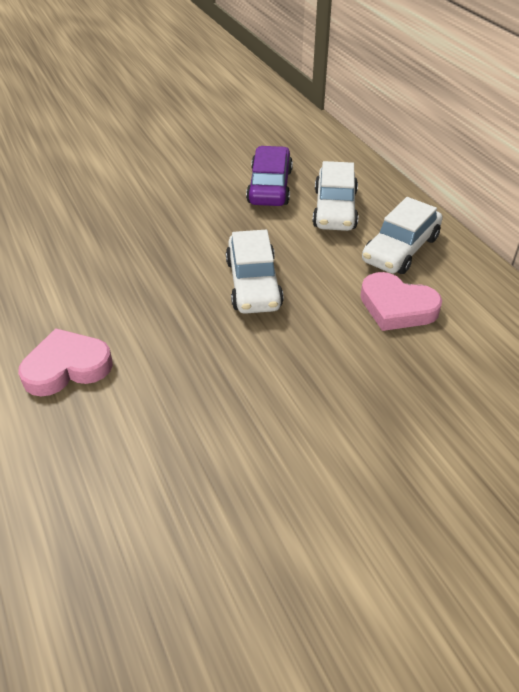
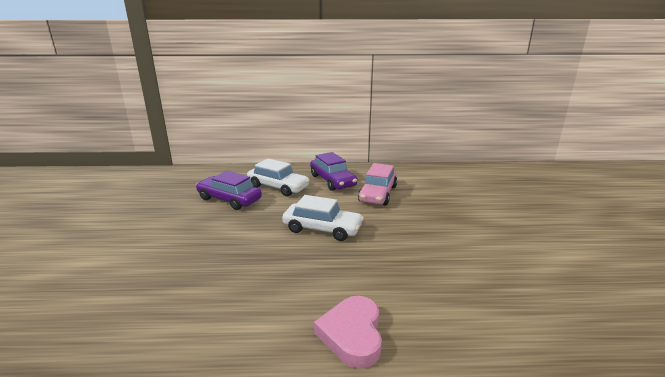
camera: 65 degrees left, 20 degrees down
(397, 307) = (377, 194): pink heart -> pink car
(400, 249) = (332, 181): white car -> purple car

